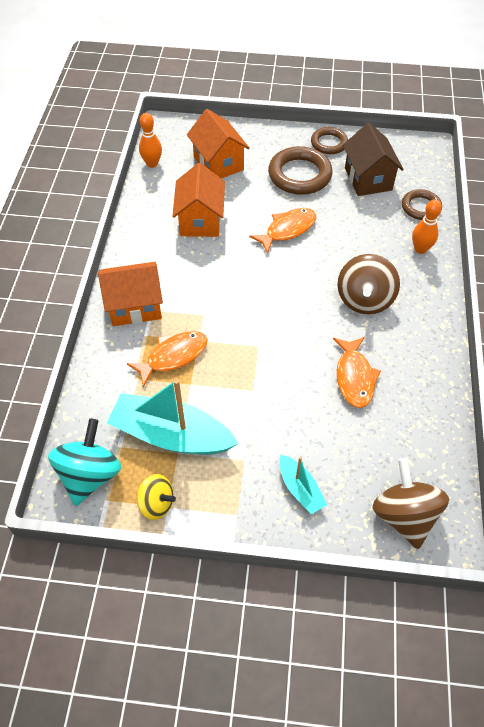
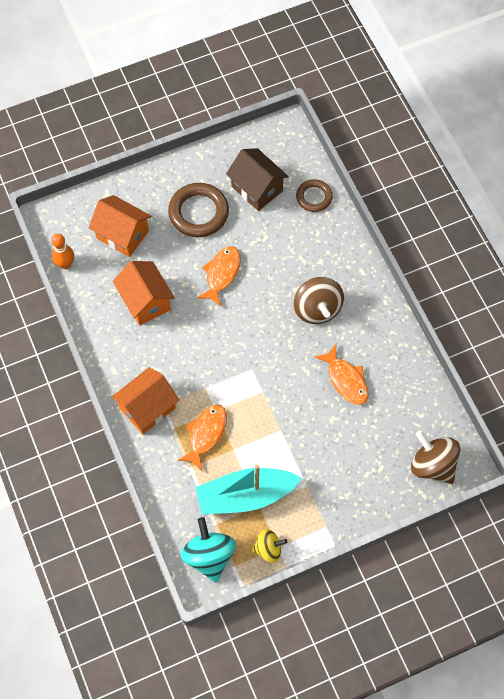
camera: 30 degrees left, 10 degrees up
(300, 489) = (356, 485): turquoise boat -> none
(329, 143) = (203, 165): brown ring -> none
(420, 249) = (334, 239): orange bowling pin -> none

